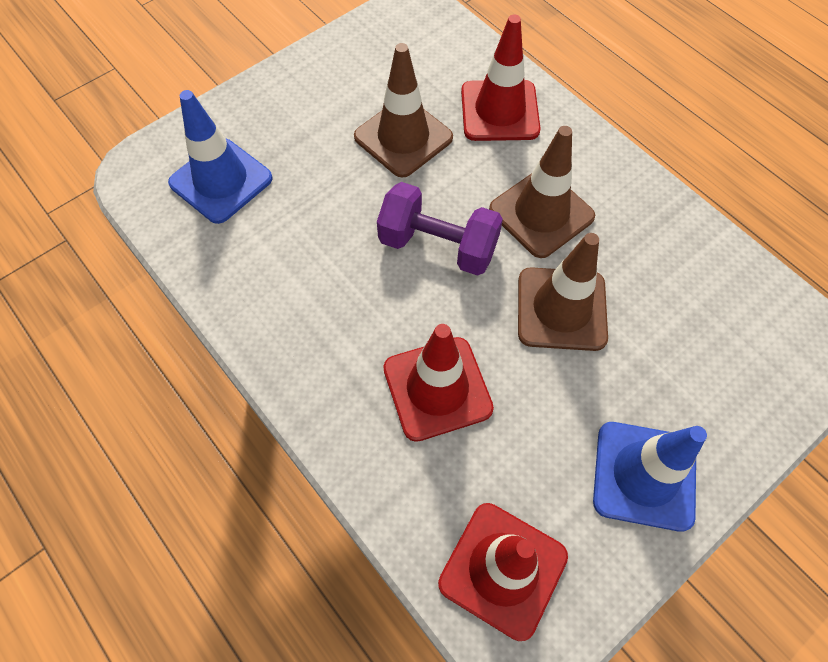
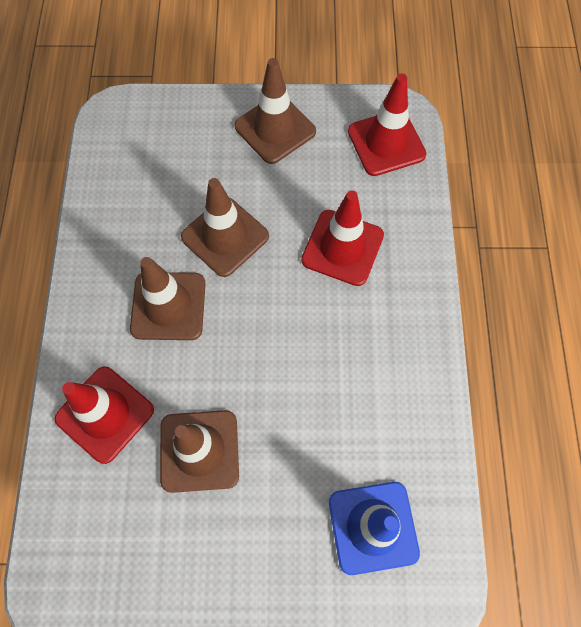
camera: 140 degrees left, 5 degrees up
(438, 245) = (258, 337): purple dumbbell -> none
(644, 475) = (275, 129): blue traffic cone -> brown traffic cone

